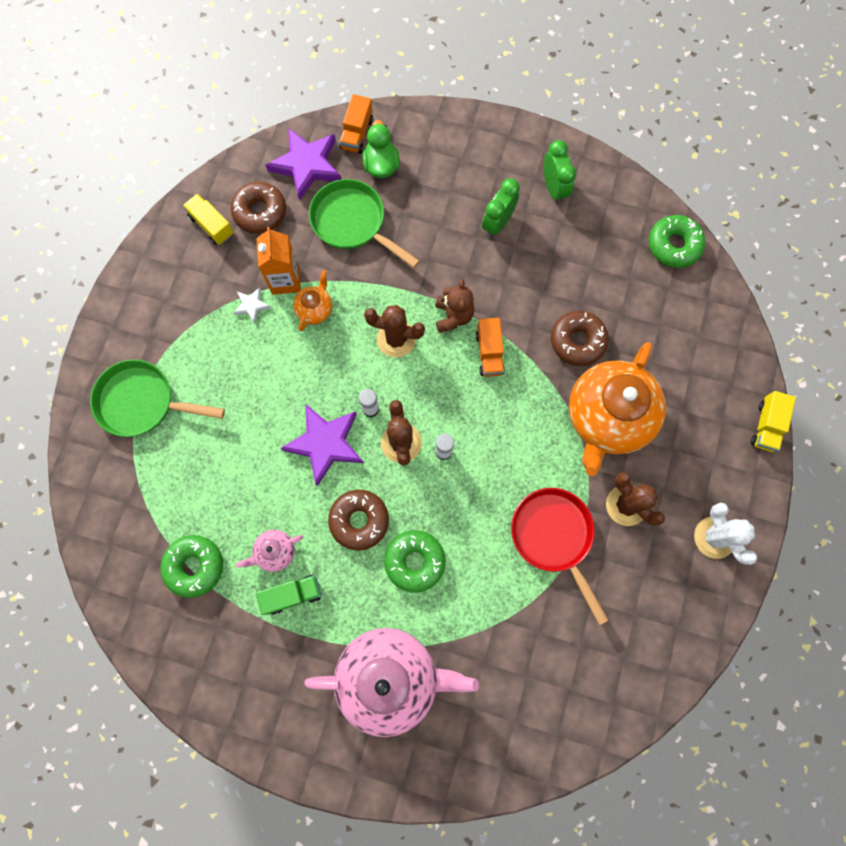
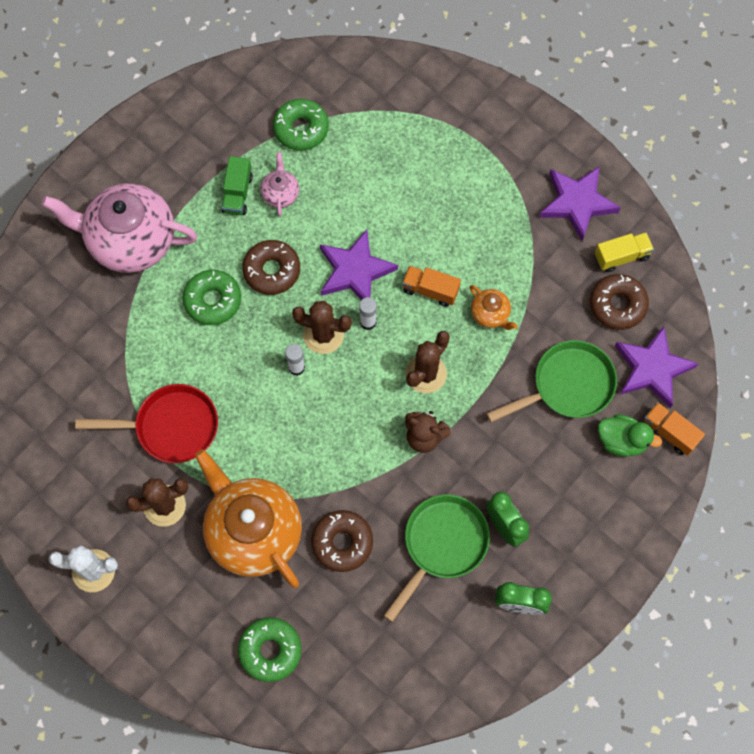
camera: 115 degrees right, 5 degrees down
(142, 402) = (468, 138): green pan -> green pan (442, 544)
(173, 280) = (577, 203): none -> purple star
(251, 305) = (520, 260): white star -> none
(285, 280) = (533, 300): orange carton -> none
(390, 677) = (130, 241): pink teapot -> pink teapot turned 75 degrees clockwise
(489, 353) = (371, 452): orange truck -> orange truck (430, 290)
(674, 245) = (398, 697): green donut -> green donut (270, 650)
(766, 426) = (167, 682): yellow truck -> none

